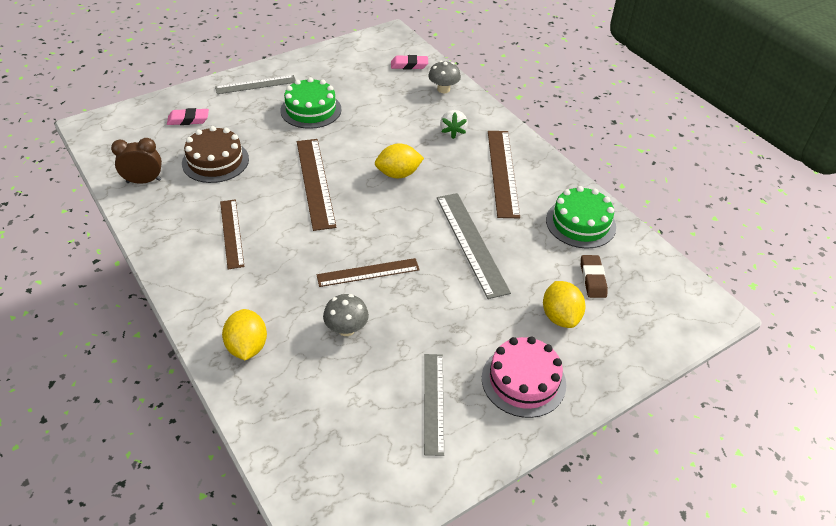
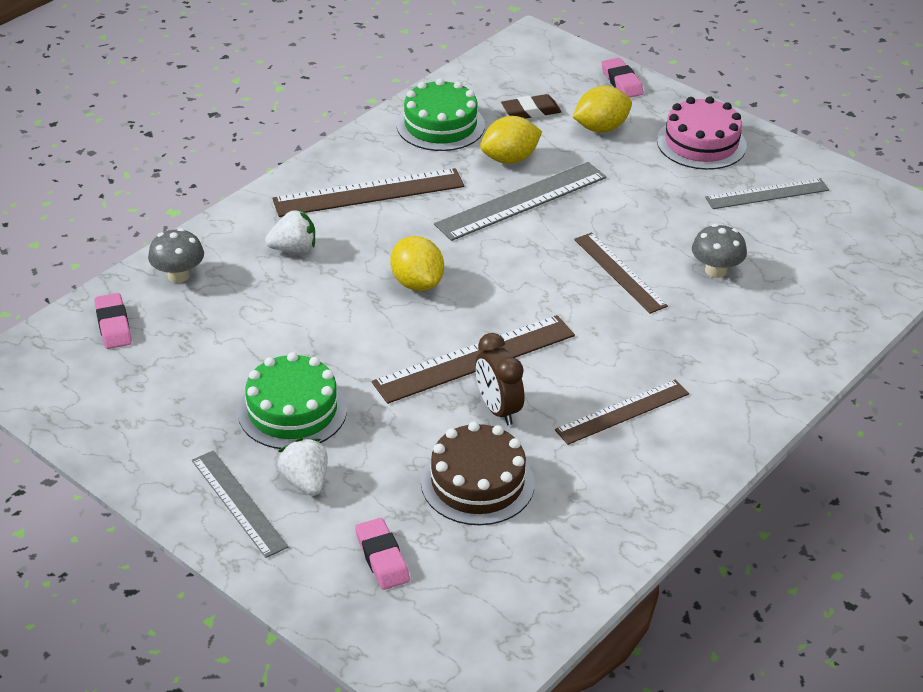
camera: 105 degrees left, 5 degrees down
(144, 181) = (567, 551): brown clock -> brown clock (498, 409)
(247, 347) = (792, 339): yellow lemon -> yellow lemon (510, 159)
(256, 106) = (306, 481): none -> white strawberry
(634, 354) = (621, 82): none -> pink eraser

